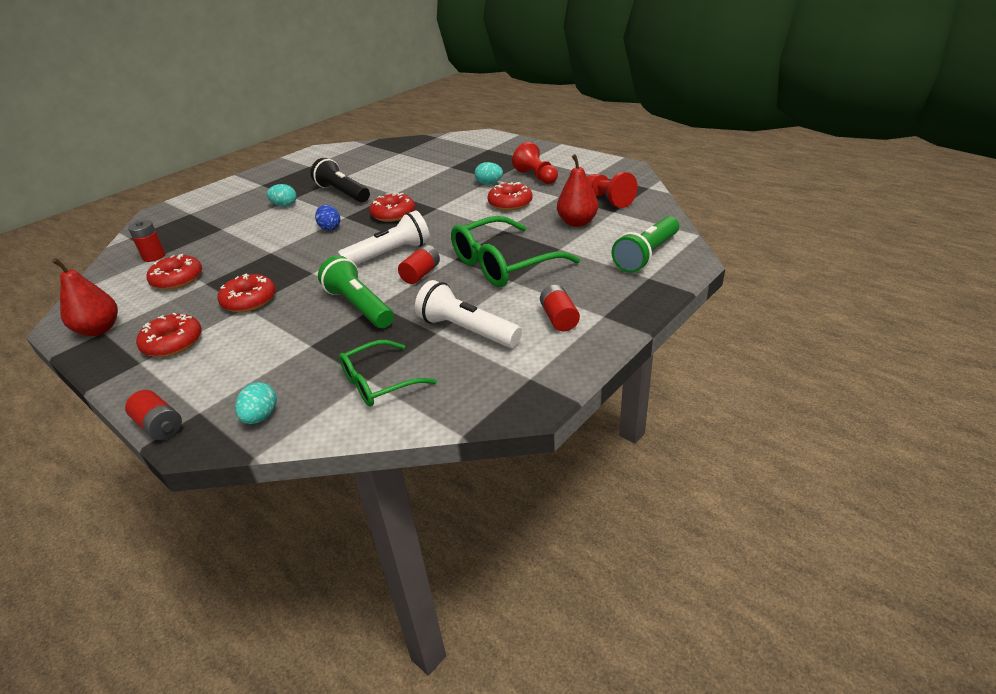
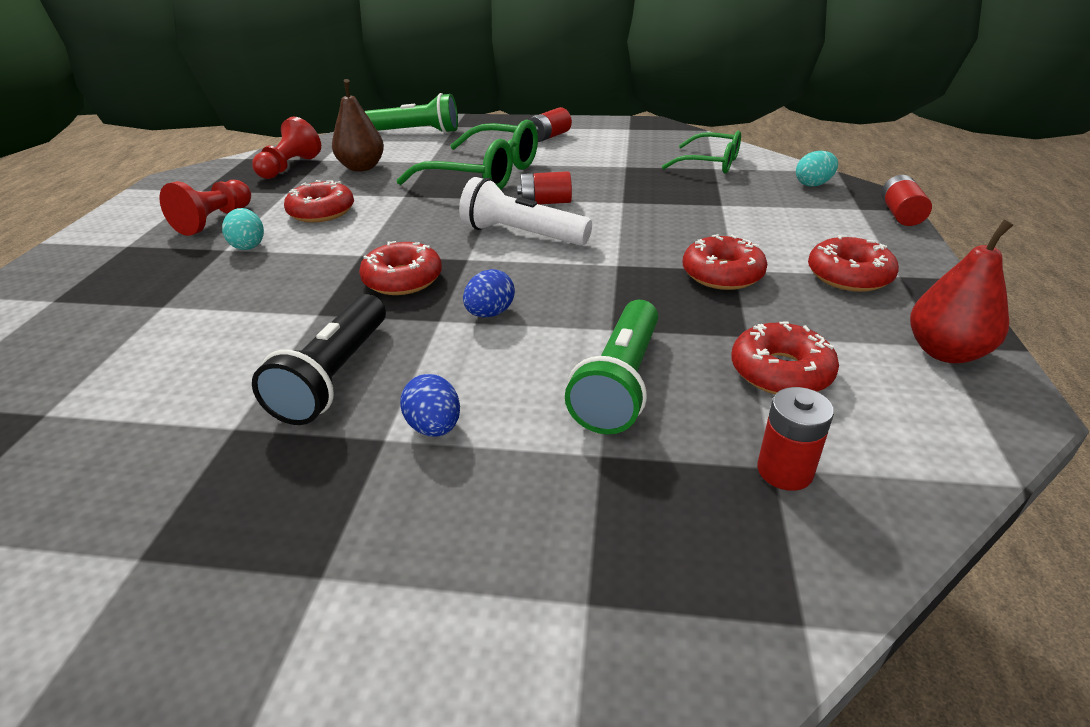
camera: 125 degrees left, 0 degrees up
(284, 205) = (434, 427): turquoise egg -> blue egg
(359, 306) = (638, 208): green flashlight -> green flashlight (619, 383)
(466, 330) = (607, 157): white flashlight -> none
(577, 222) = (362, 167): red pear -> brown pear

